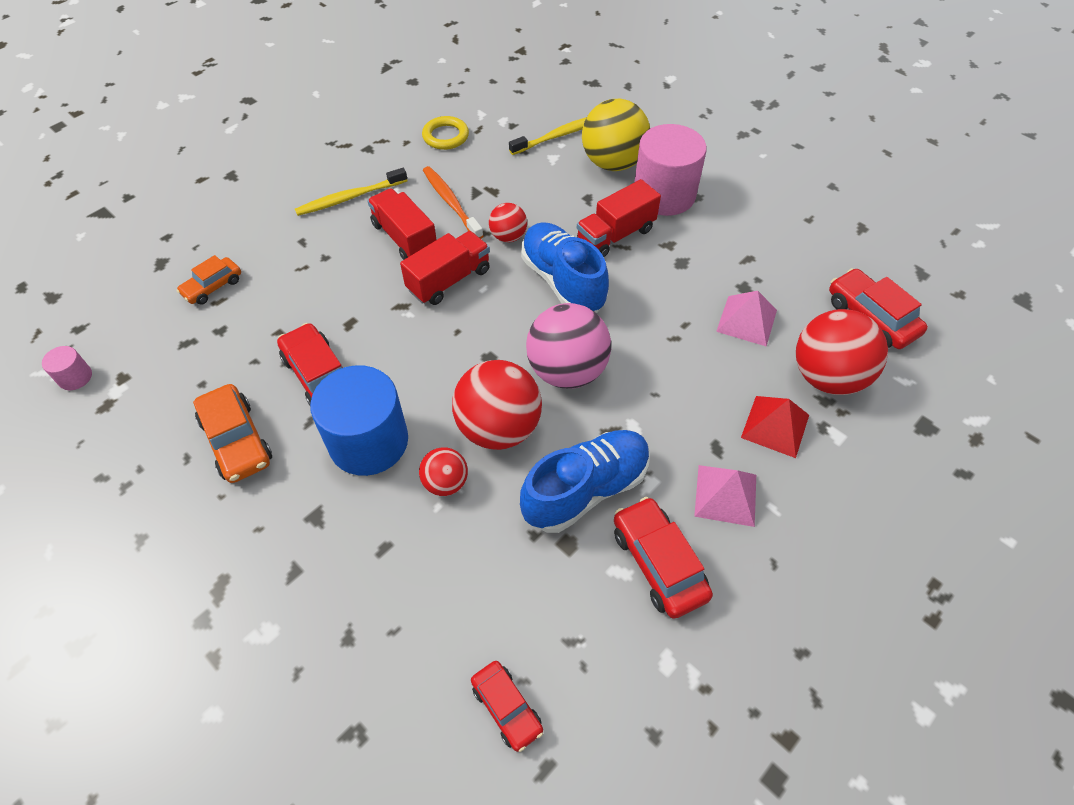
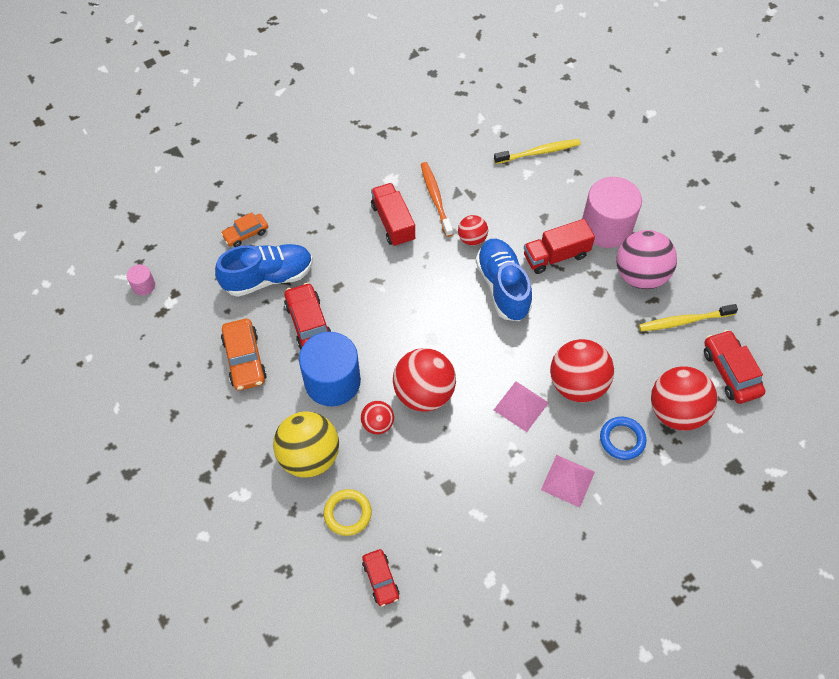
camera: 15 degrees right, 5 degrees up
(349, 198) = (359, 177): yellow toothbrush -> yellow toothbrush (683, 321)
(445, 136) = (446, 134): yellow ring -> yellow ring (347, 513)
(449, 280) = (417, 267): red truck -> none
(567, 371) = (484, 361): pink ball -> pink ball (640, 275)
(586, 489) = (471, 452): blue shoe -> blue shoe (268, 277)
(613, 163) = (574, 188): yellow ball -> yellow ball (309, 456)
(658, 563) = (505, 515): red car -> none
(694, 372) = (577, 384): none -> red ball
(747, 320) = (632, 352): pink pyramid -> pink pyramid (521, 406)
(775, 426) = (622, 439): red pyramid -> blue ring

